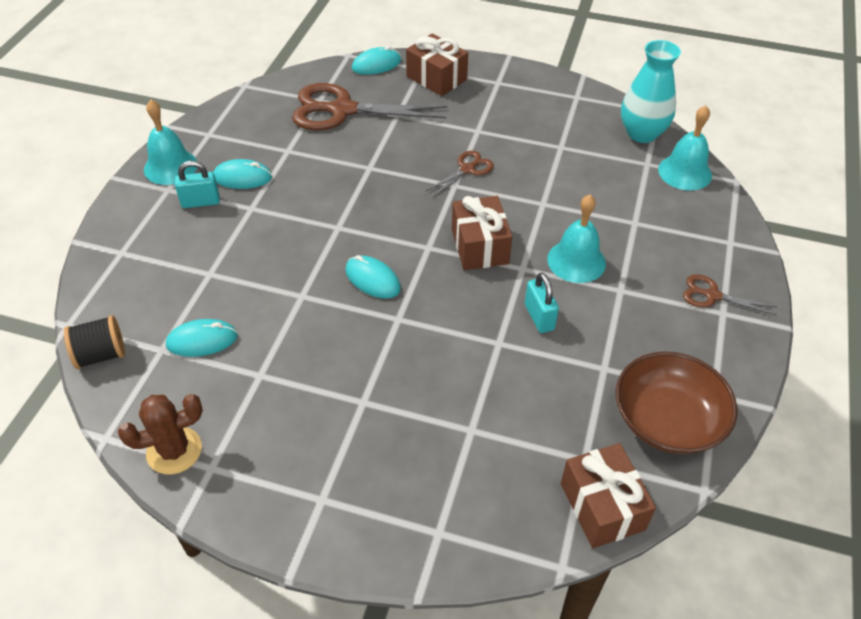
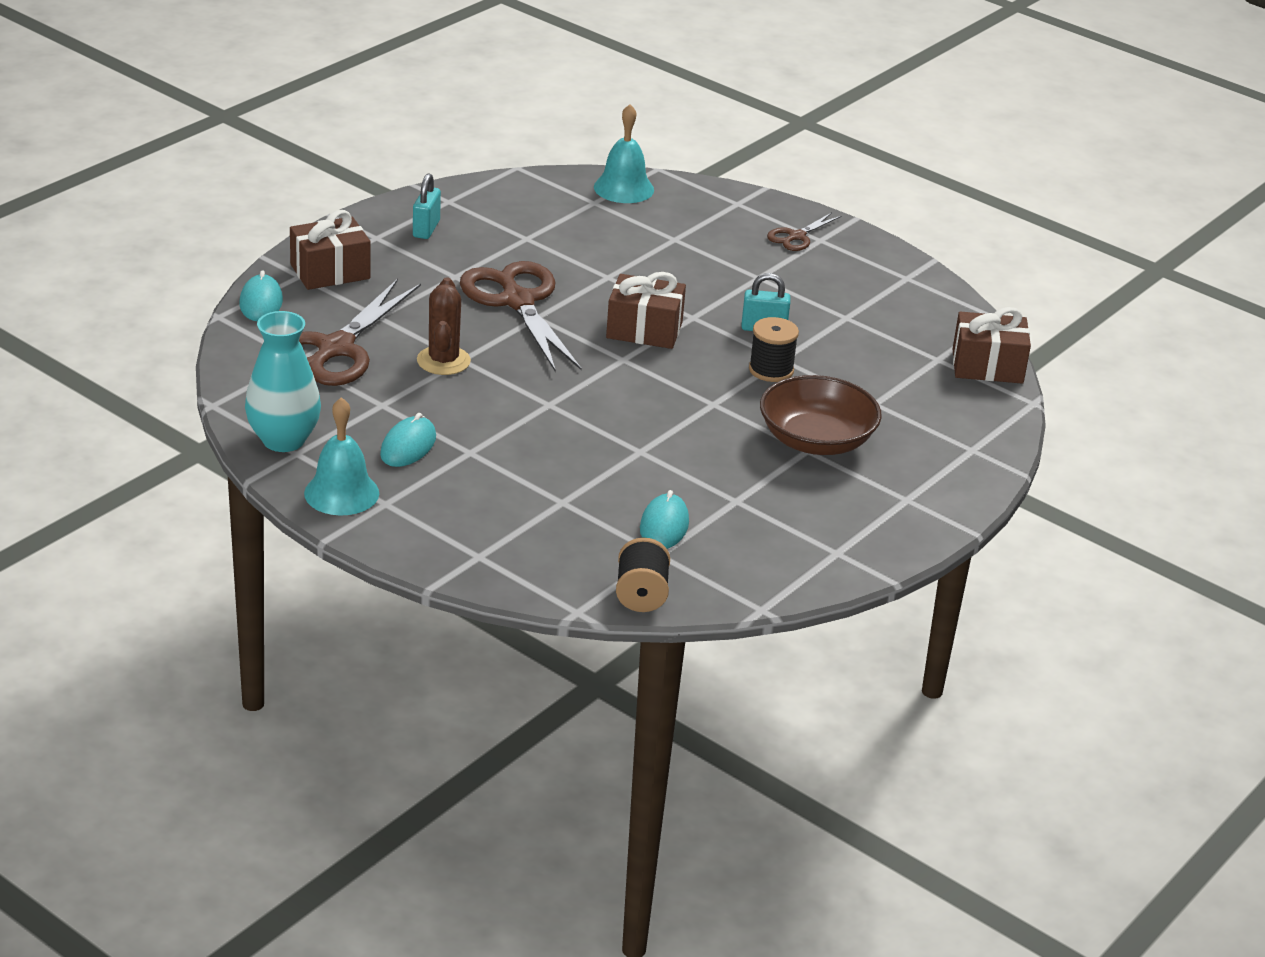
camera: 70 degrees left, 15 degrees down
(174, 451) = (803, 570): brown cactus -> brown cactus (443, 361)
(200, 202) = (431, 484): turquoise padlock -> turquoise padlock (426, 229)
(372, 279) = (647, 403): turquoise mouse -> none
(467, 169) = (517, 301): brown scissors -> brown scissors, size x2.06
(475, 341) = (771, 370): none -> black spool
(576, 261) = (704, 286): turquoise bell -> none
(642, 133) = (544, 188): turquoise vase -> turquoise vase (283, 440)
(667, 420) = (920, 307): brown bowl -> brown bowl (816, 440)

